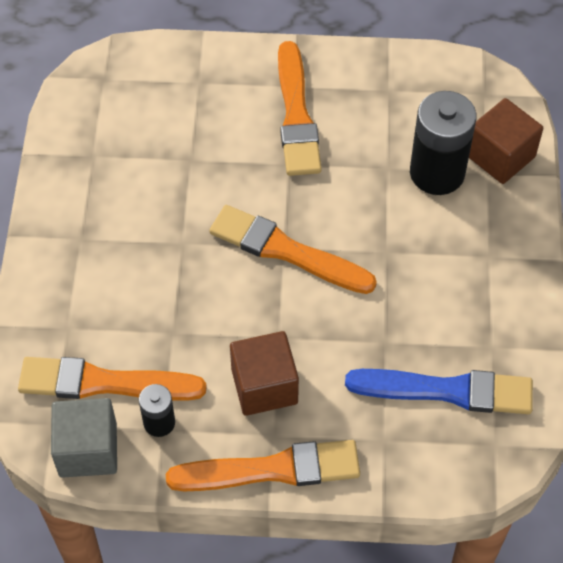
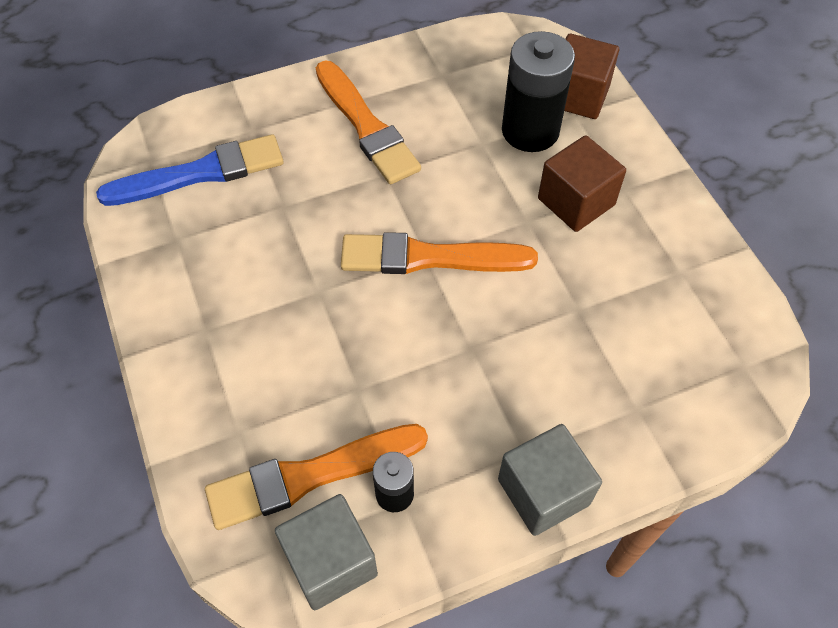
camera: 25 degrees left, 0 degrees up
(264, 386) = (485, 404): brown cube -> brown cube (576, 202)
(272, 469) = (543, 492): orange brush -> grey cube
(447, 391) = (666, 331): blue brush -> blue brush (200, 173)

